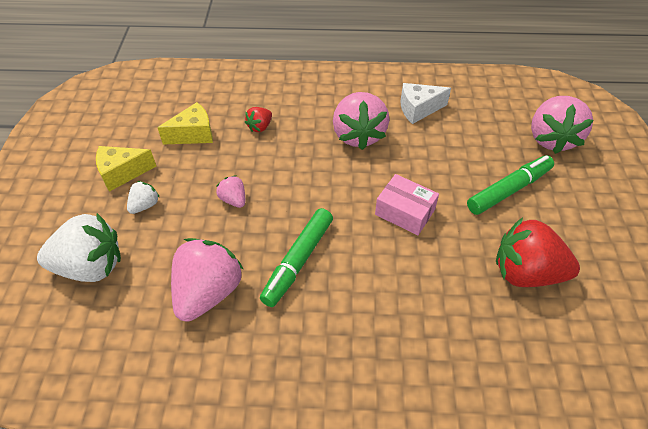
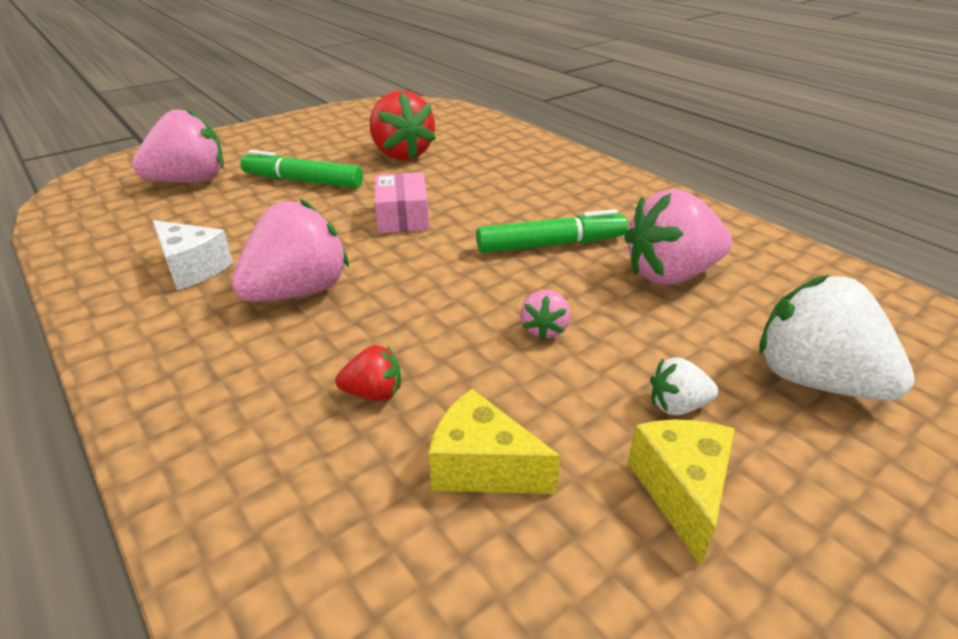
camera: 130 degrees left, 15 degrees down
(122, 173) = (681, 491): yellow cheese -> yellow cheese turned 120 degrees counterclockwise

